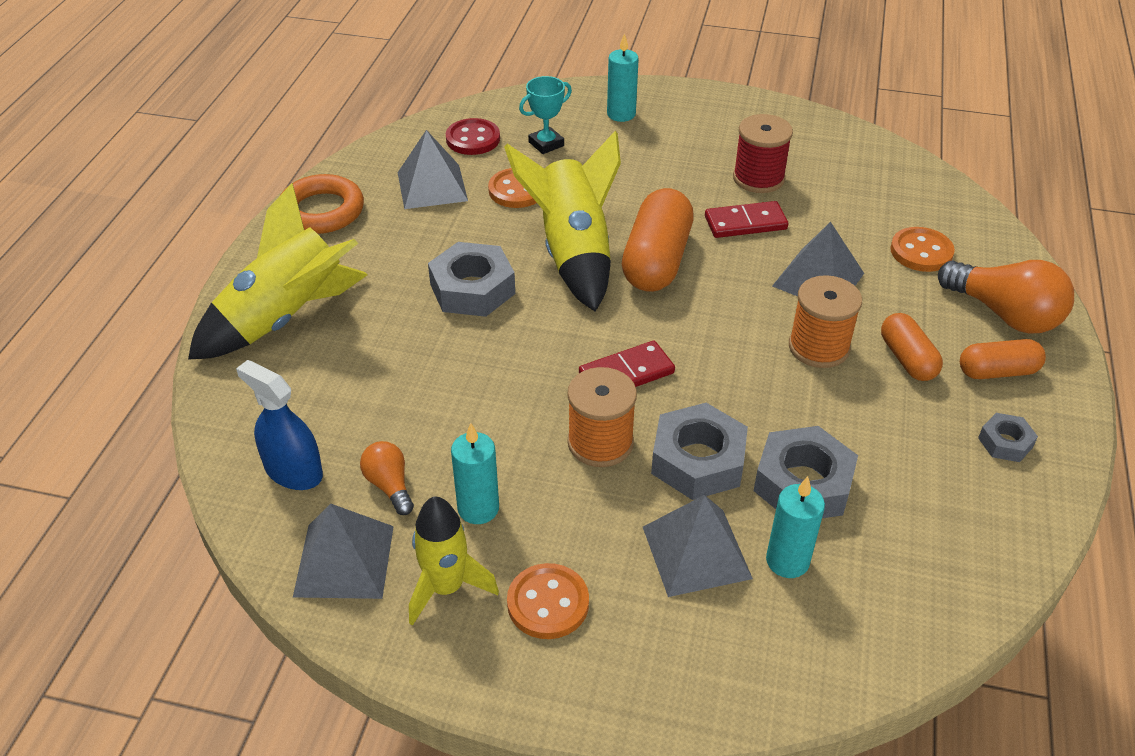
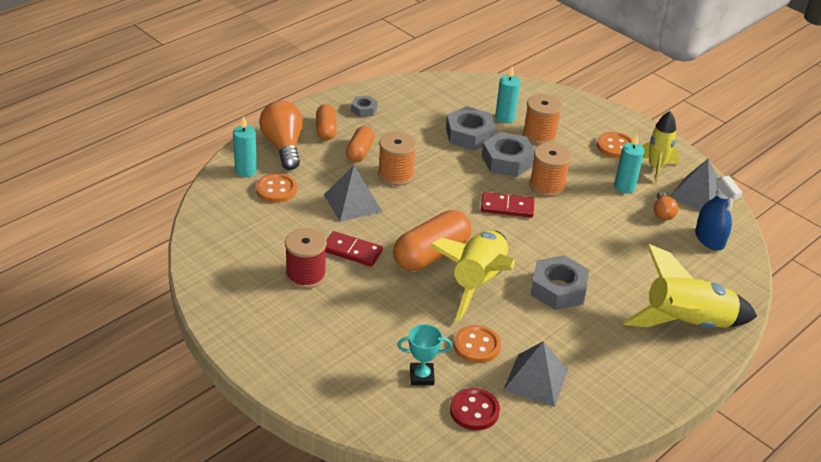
camera: 150 degrees left, 5 degrees down
(322, 211) = (630, 397): orange ring -> none
(621, 114) = (338, 376): turquoise candle -> turquoise candle (246, 171)
(696, 552) = (539, 135): grey pyramid -> orange spool
(997, 371) = (326, 130): orange capsule -> orange capsule turned 60 degrees clockwise

